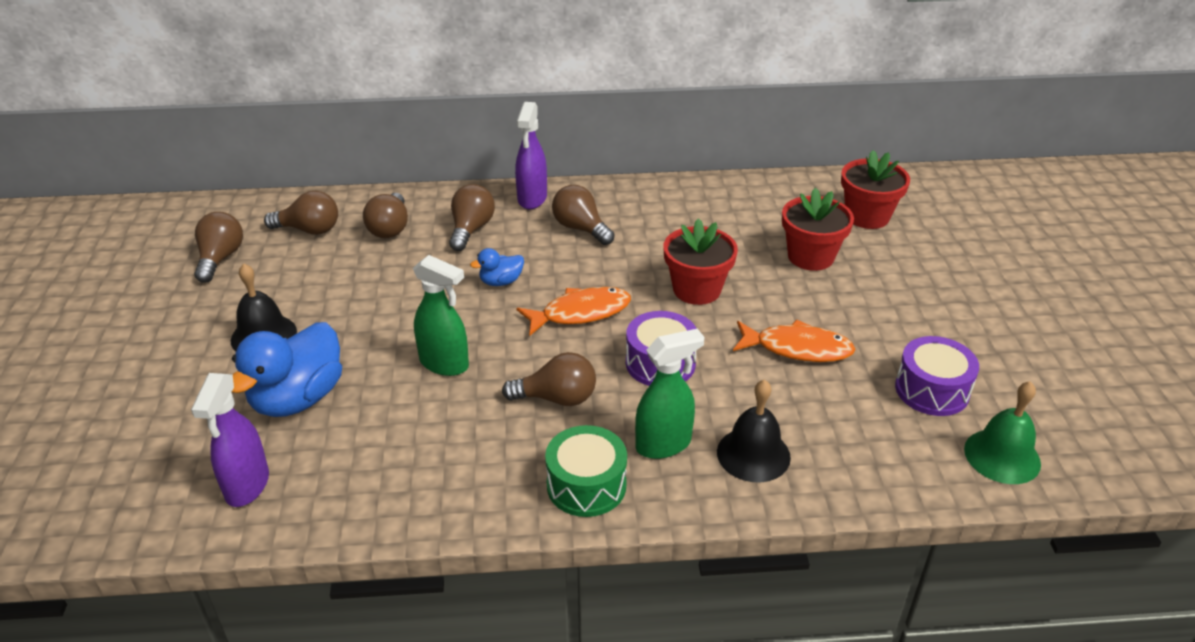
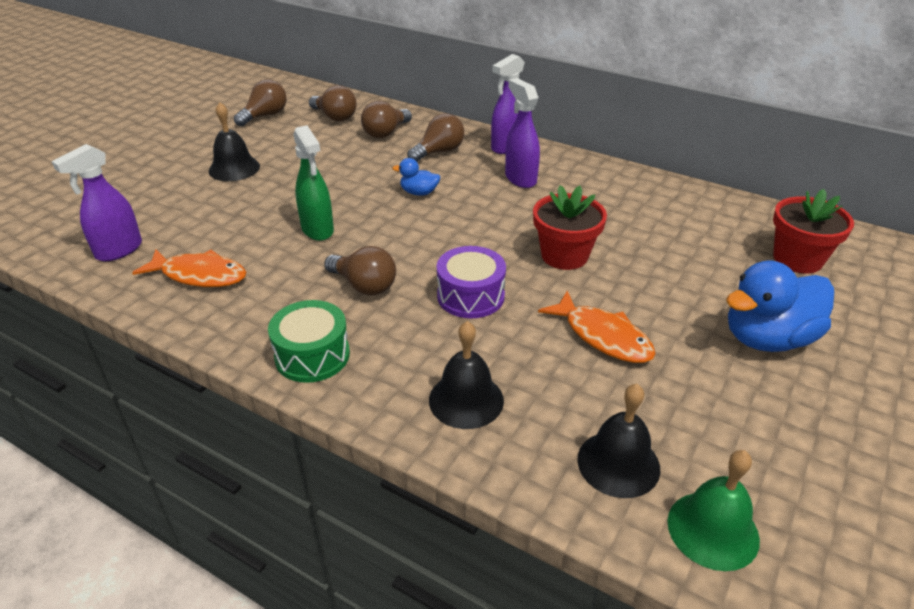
camera: 35 degrees right, 0 degrees up
(298, 398) = (207, 212): blue duck -> blue duck (767, 338)
(580, 228) = (520, 179): brown light bulb -> purple spray bottle
(580, 313) = (451, 235): orange fish -> orange fish (199, 275)
(664, 444) = (403, 356): green spray bottle -> none
(810, 256) = (700, 270): red flower pot -> none
(905, 443) = (618, 463): none -> black bell
(932, 390) = (700, 432): purple drum -> none

